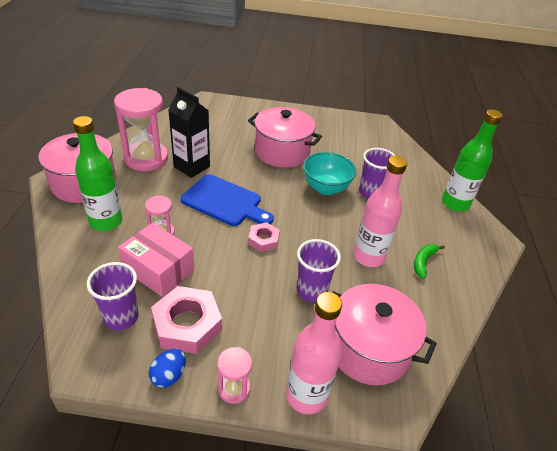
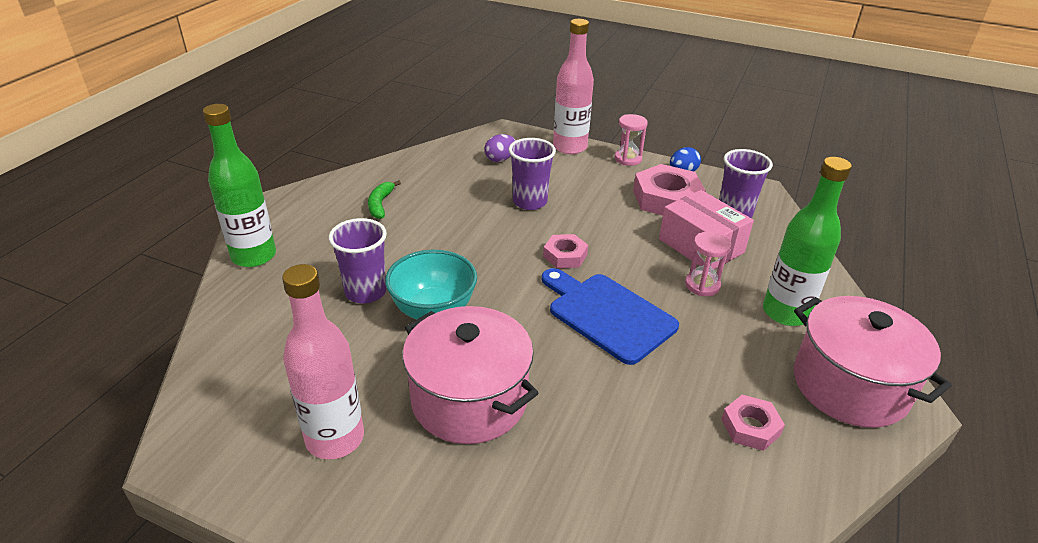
camera: 160 degrees left, 5 degrees down
(146, 158) = (750, 427): pink hourglass -> pink nut
(191, 167) = (658, 392): black carton -> none
(368, 257) = (442, 219): pink bottle -> pink bottle (335, 438)
(369, 349) = (500, 159): pink pot -> purple egg
(423, 262) = (380, 204): green banana -> green banana turned 135 degrees clockwise

